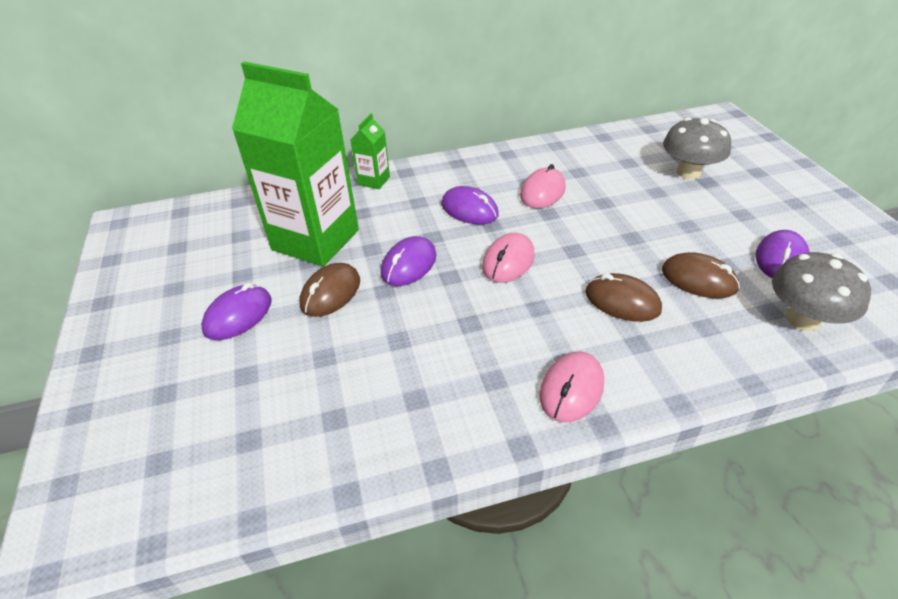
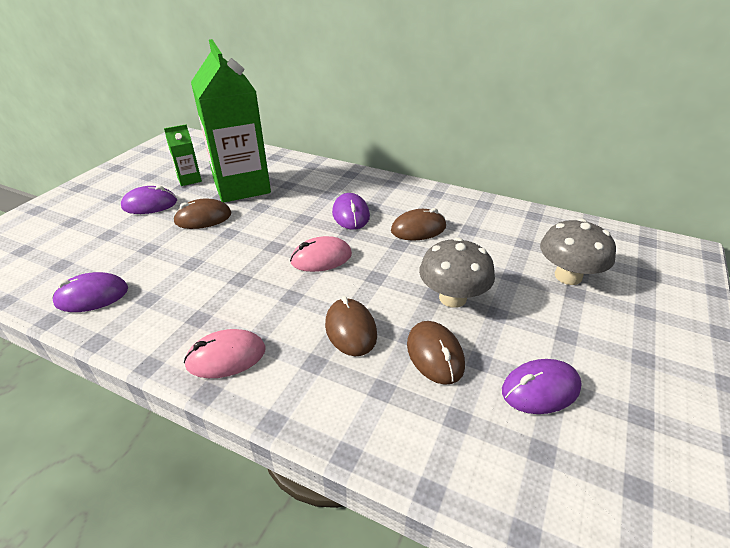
camera: 40 degrees right, 5 degrees down
(374, 181) = (323, 170): green carton -> green carton (189, 179)
(409, 264) = (264, 226): purple mouse -> purple mouse (92, 296)
(542, 192) = (418, 229): pink mouse -> brown mouse
(802, 319) = (475, 446): grey mushroom -> grey mushroom (452, 298)

